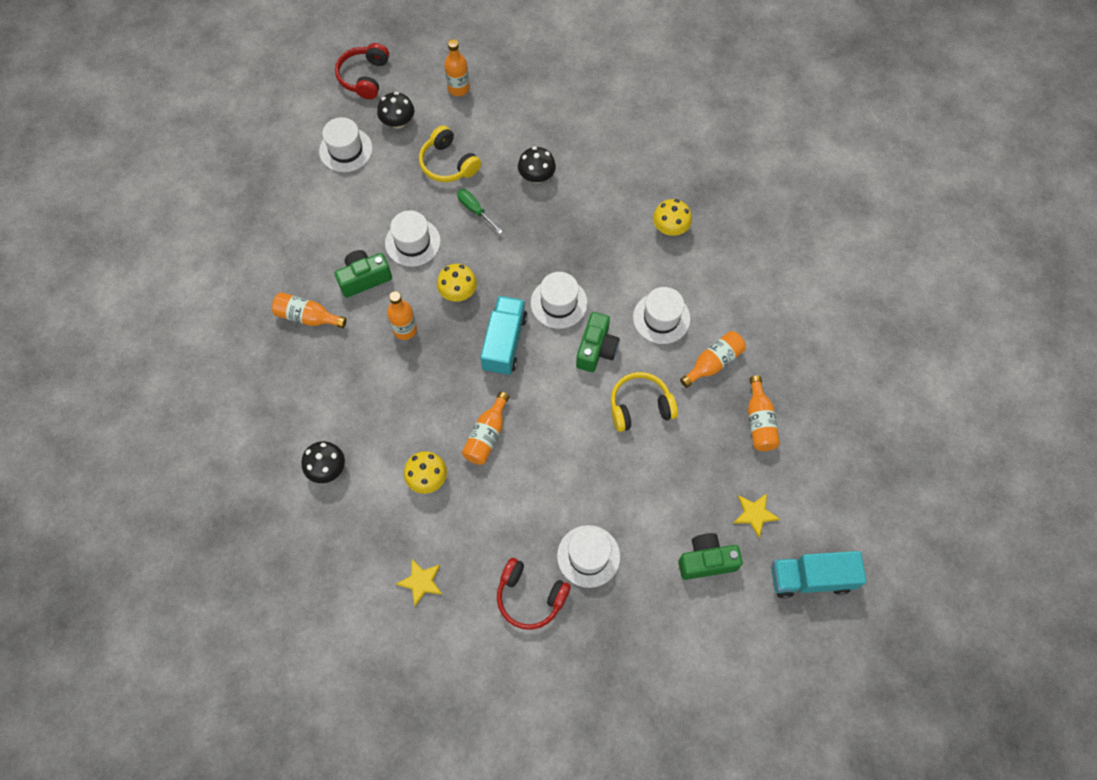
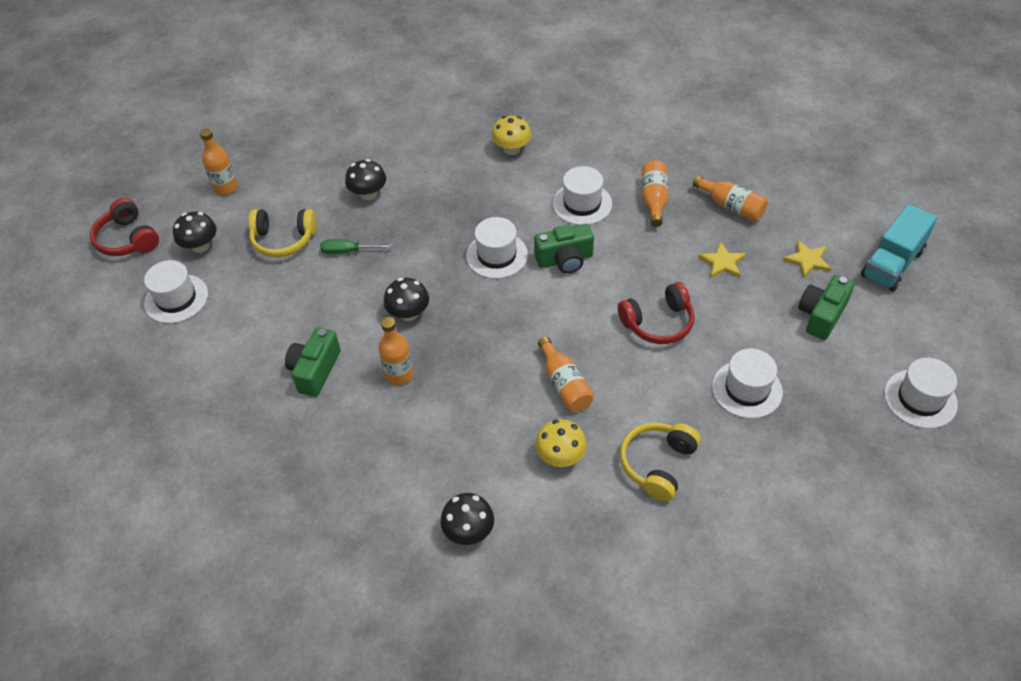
camera: 45 degrees left, 15 degrees down
(307, 317) = (299, 440): orange bottle -> none
(412, 242) = (324, 312): white hat -> white hat (920, 399)
(421, 582) = (658, 532): yellow star -> yellow star (722, 262)
(458, 292) = (408, 313): yellow mushroom -> black mushroom
(504, 343) = (492, 314): turquoise truck -> none
(530, 597) = (748, 456): red headphones -> red headphones (658, 323)
(596, 349) = (565, 260): green camera -> green camera turned 105 degrees clockwise
(640, 407) = (645, 267): yellow headphones -> yellow headphones (658, 464)

